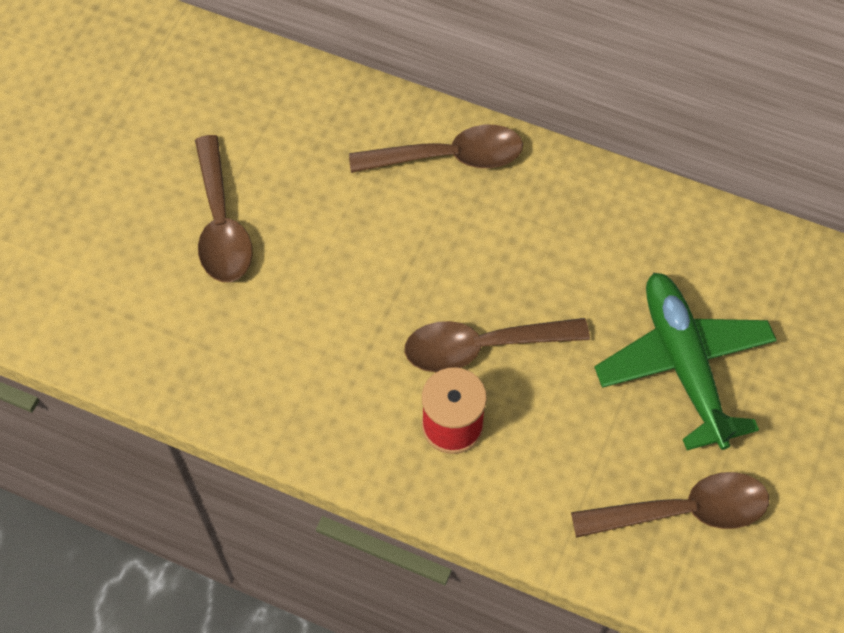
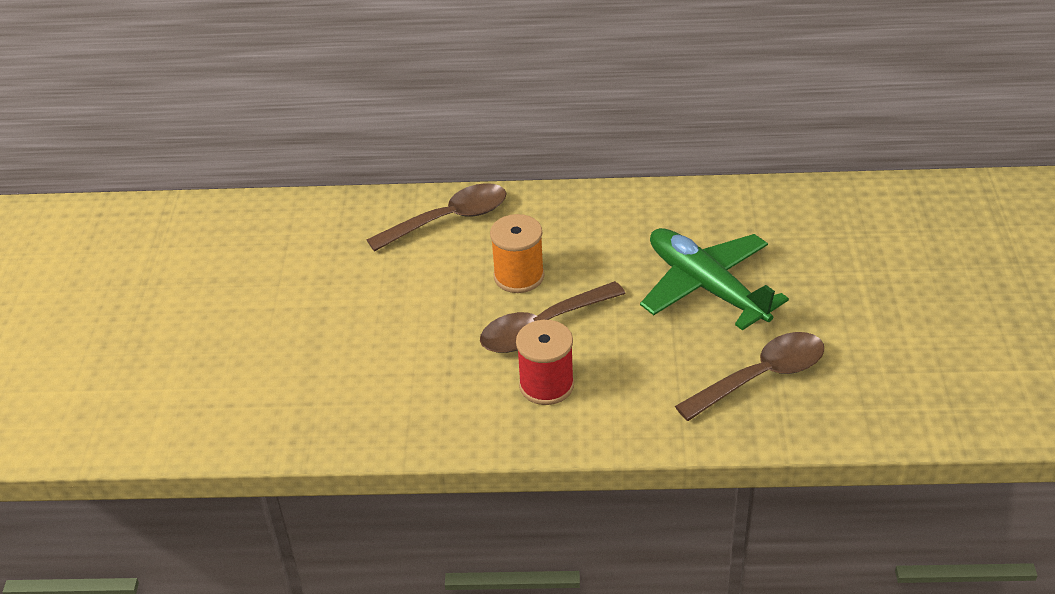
camera: 20 degrees left, 20 degrees down
(221, 224) = (280, 318): brown spoon -> none
(488, 266) = (519, 276): none -> orange spool

